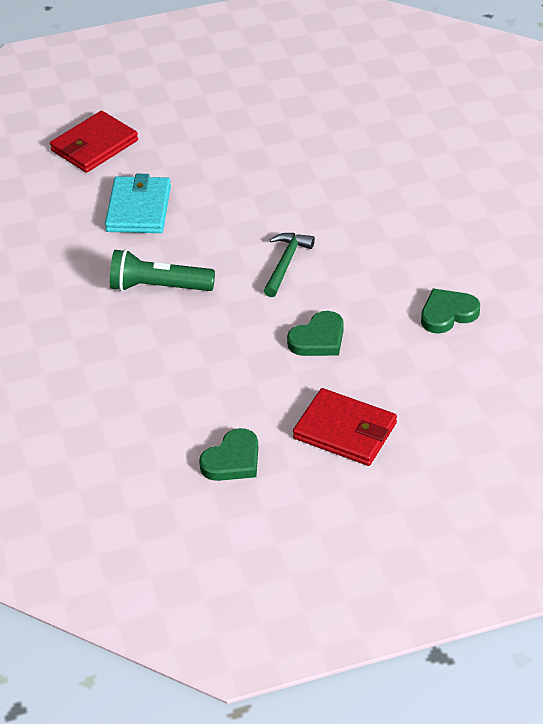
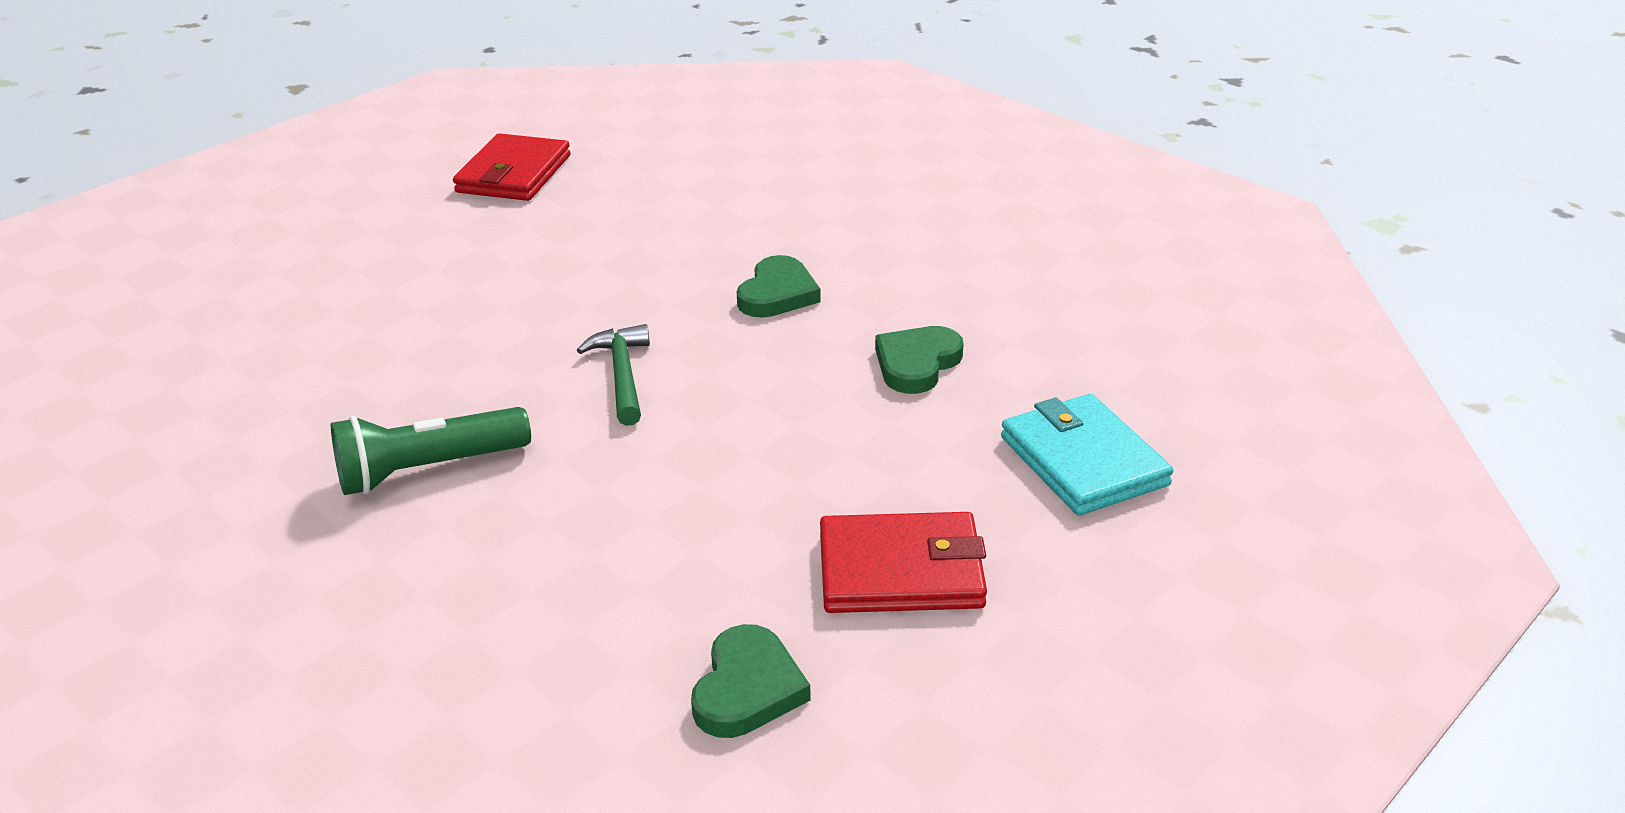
camera: 30 degrees left, 10 degrees down
(94, 146) = (196, 316): red wallet -> red wallet (513, 174)
(139, 209) = (325, 375): turquoise wallet -> turquoise wallet (1083, 461)
(318, 339) = (752, 456): green heart -> green heart (777, 294)

